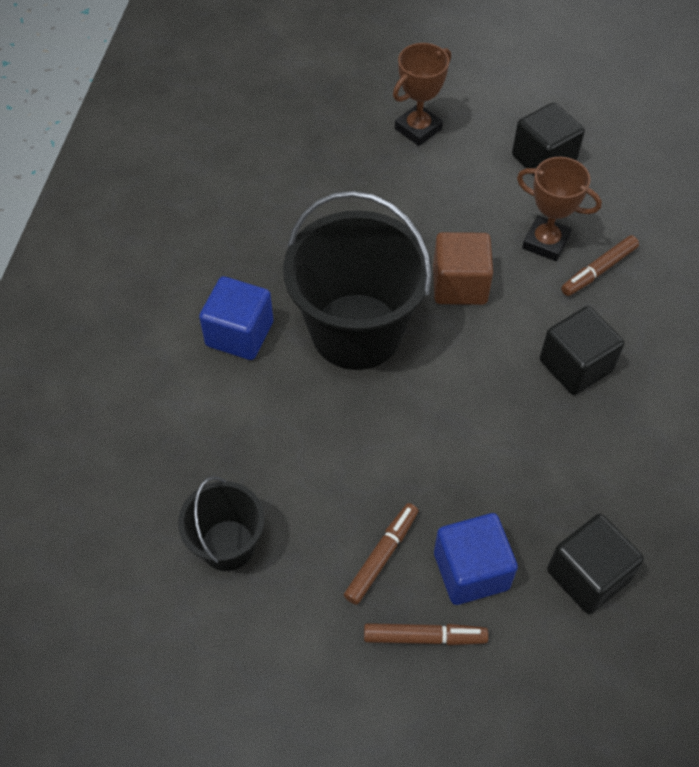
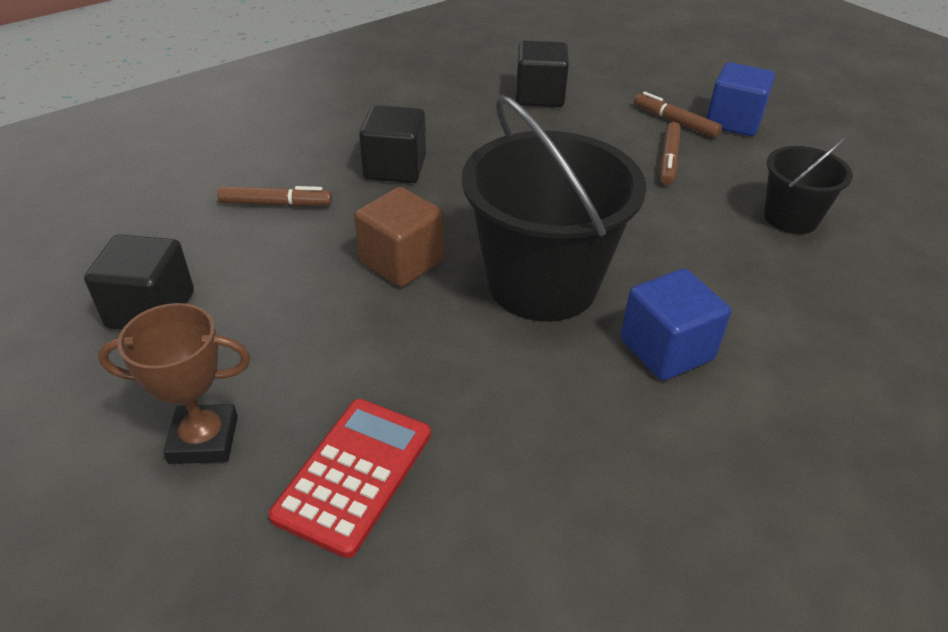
camera: 140 degrees left, 15 degrees down
(334, 160) = (354, 474): none -> red calculator
(382, 556) = (668, 160): brown marker -> brown marker turned 60 degrees counterclockwise
(471, 571) = (612, 128): blue cube -> blue cube (733, 122)
(545, 242) = (279, 245): brown trophy -> none

